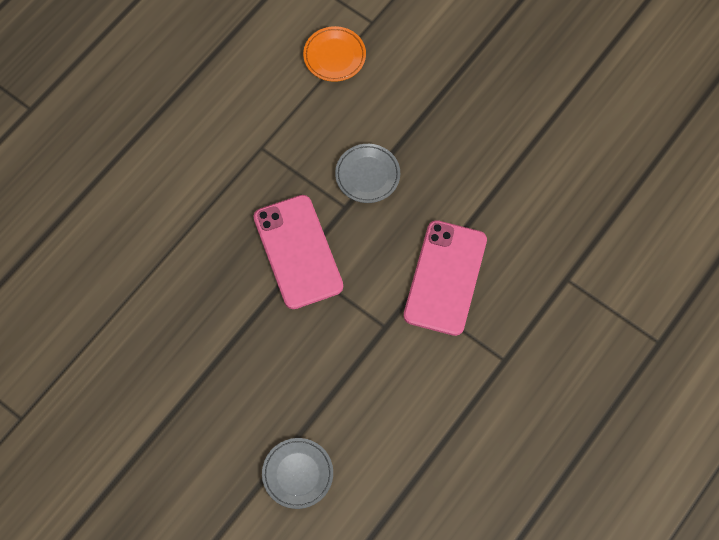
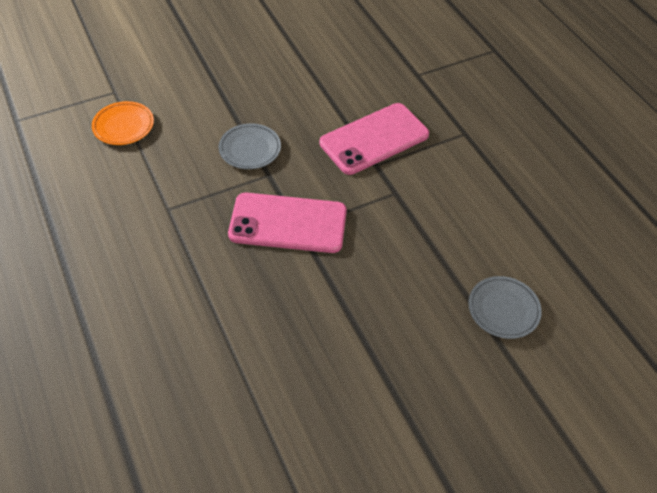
camera: 65 degrees left, 15 degrees down
(445, 277) = (374, 139): pink phone -> pink phone turned 75 degrees counterclockwise

